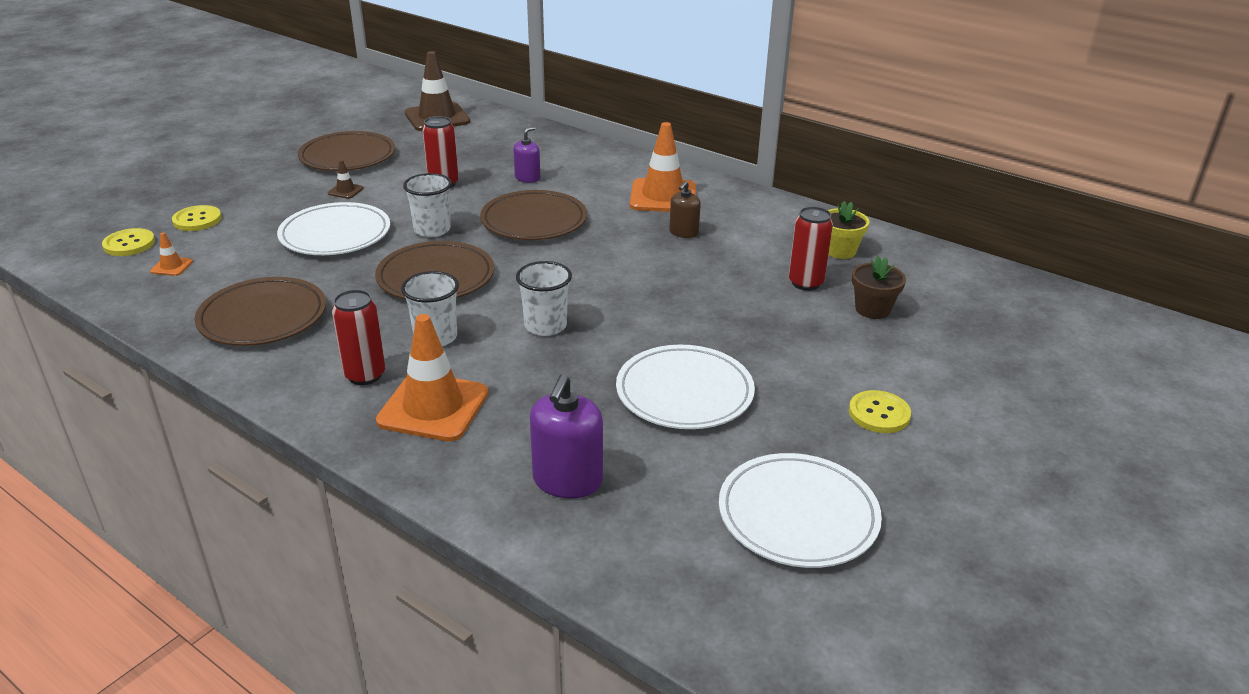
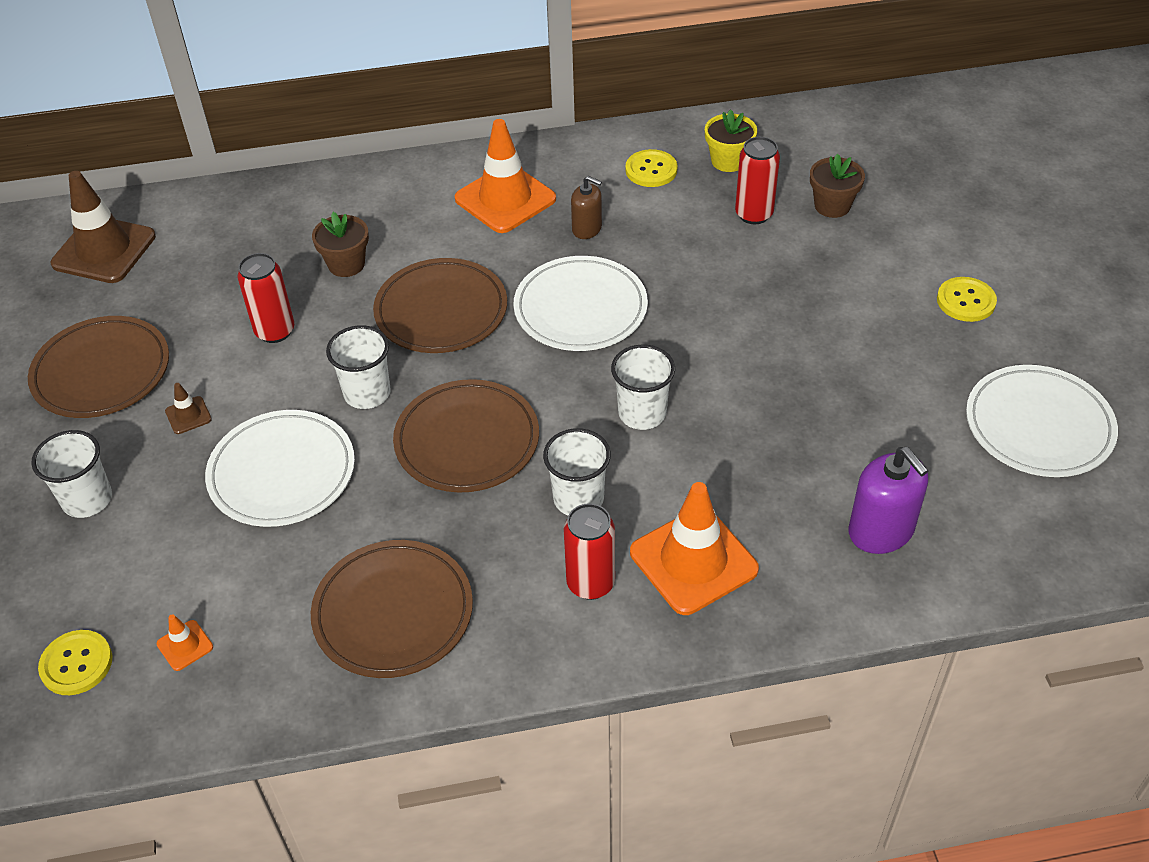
camera: 45 degrees left, 15 degrees up
(197, 220) = (93, 575): yellow button -> yellow button (651, 170)
(250, 194) = (87, 499): none -> white cup
(527, 178) = (346, 264): purple soap dispenser -> brown flower pot
(683, 232) = (587, 229): brown soap dispenser -> brown soap dispenser turned 45 degrees counterclockwise
(684, 392) = (832, 388): white plate -> white plate (580, 308)

